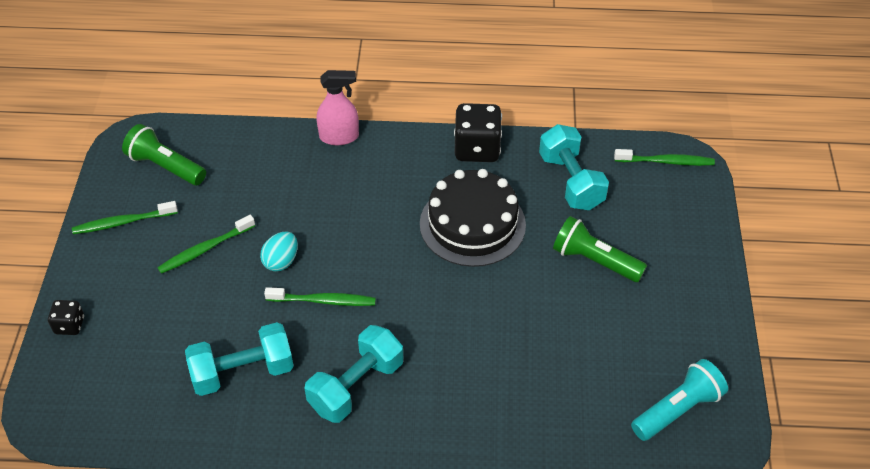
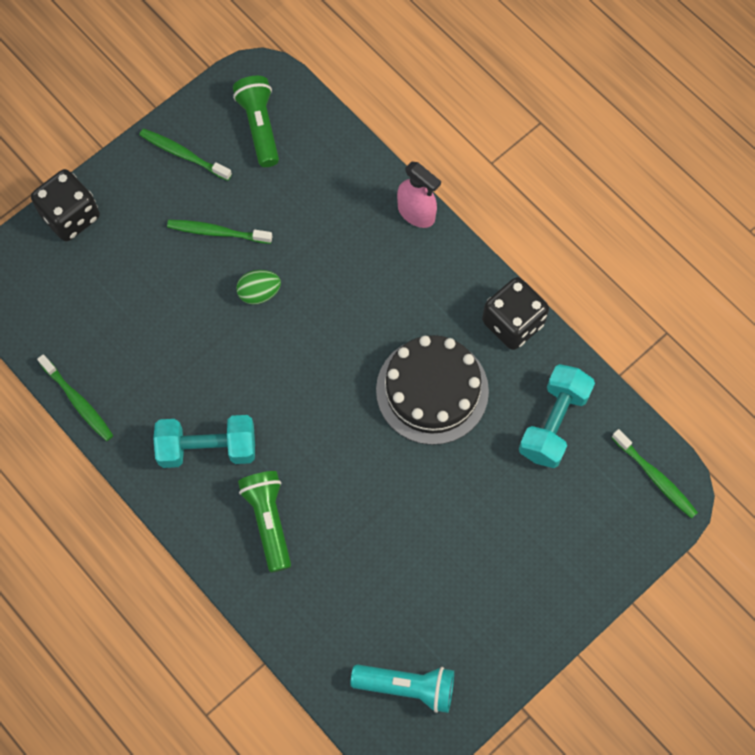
camera: 45 degrees right, 20 degrees up
(69, 325) = (71, 216): black dice -> black dice, size x1.87
(242, 372) = (145, 363): turquoise dumbbell -> none
(281, 261) = (259, 293): turquoise egg -> green egg
(323, 301) = (255, 356): green toothbrush -> green toothbrush (78, 401)
(594, 261) = (489, 510): green flashlight -> green flashlight (268, 521)

